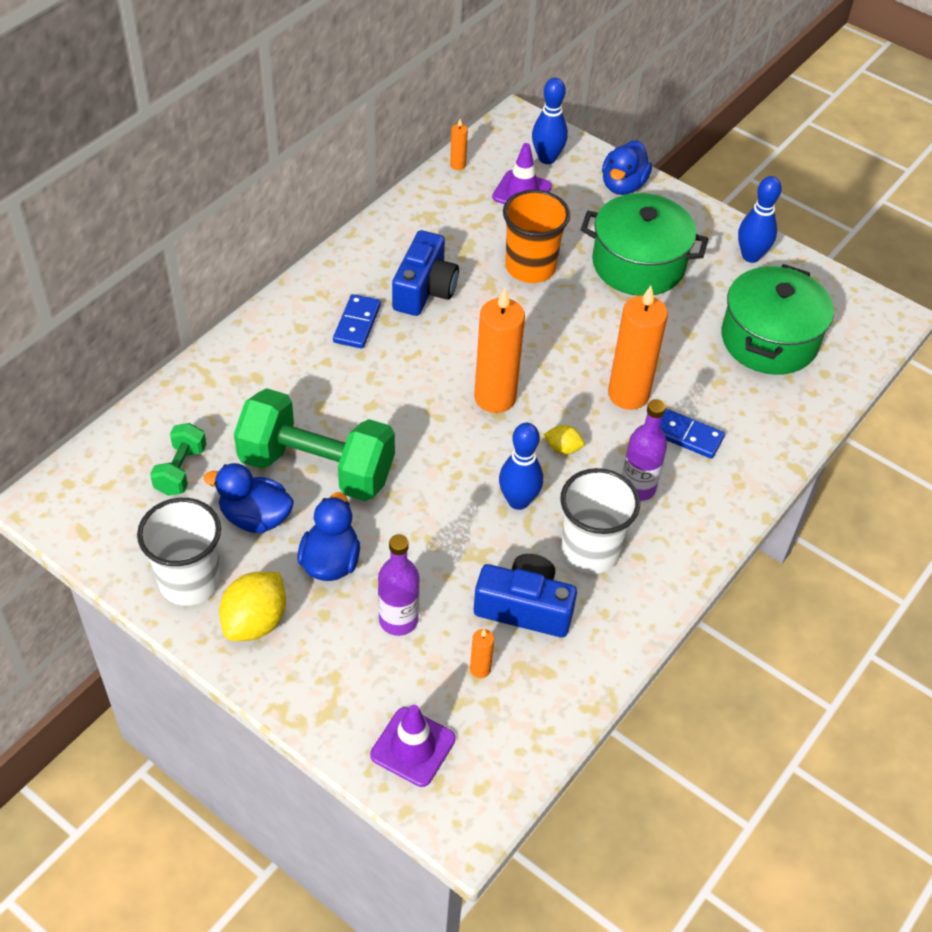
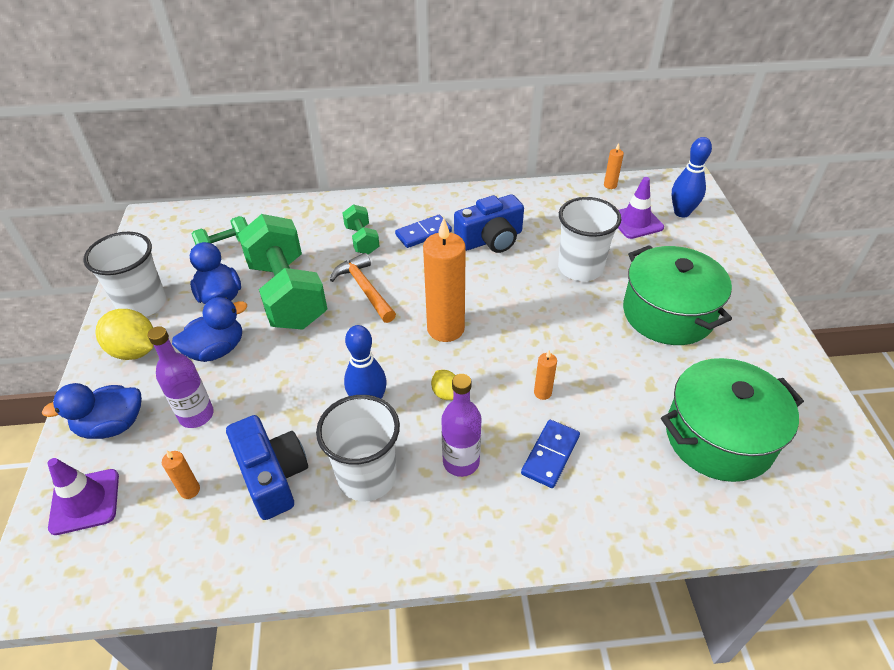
camera: 50 degrees right, 5 degrees down
(255, 622) = (134, 351): yellow lemon -> yellow lemon turned 45 degrees clockwise
(309, 369) = (362, 240): none -> green dumbbell
(379, 413) = (364, 289): none -> orange hammer
(530, 267) = (580, 268): orange cup -> white cup
(623, 185) = (722, 258): blue duck -> blue duck (112, 426)
(628, 394) = (542, 393): orange candle -> orange candle, size x0.43
(686, 435) = (550, 455): blue domino -> blue domino turned 45 degrees clockwise
(751, 256) = (780, 366): blue bowling pin -> none

